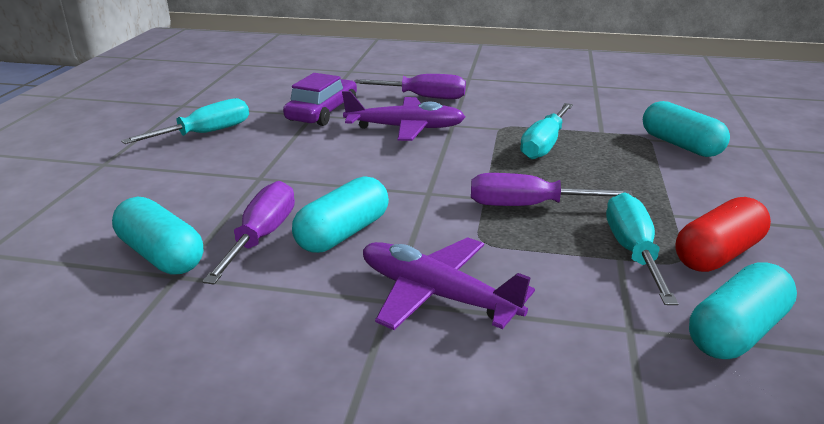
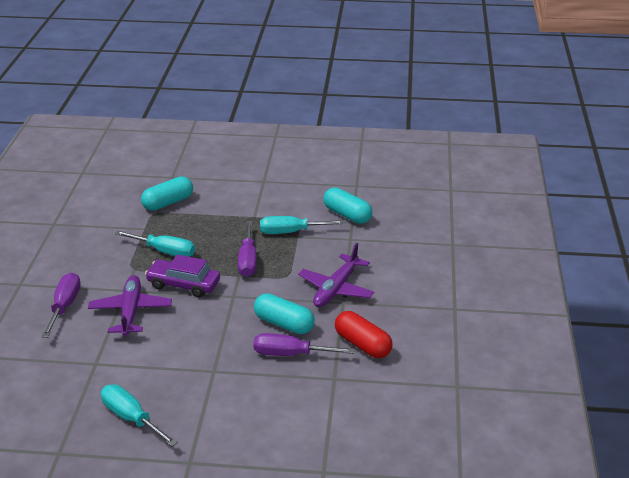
camera: 95 degrees left, 5 degrees up
(161, 255) = (315, 390): turquoise capsule -> none
(322, 112) = (91, 358): purple car -> purple car (183, 284)
(718, 254) = (290, 210): red capsule -> red capsule (362, 344)

